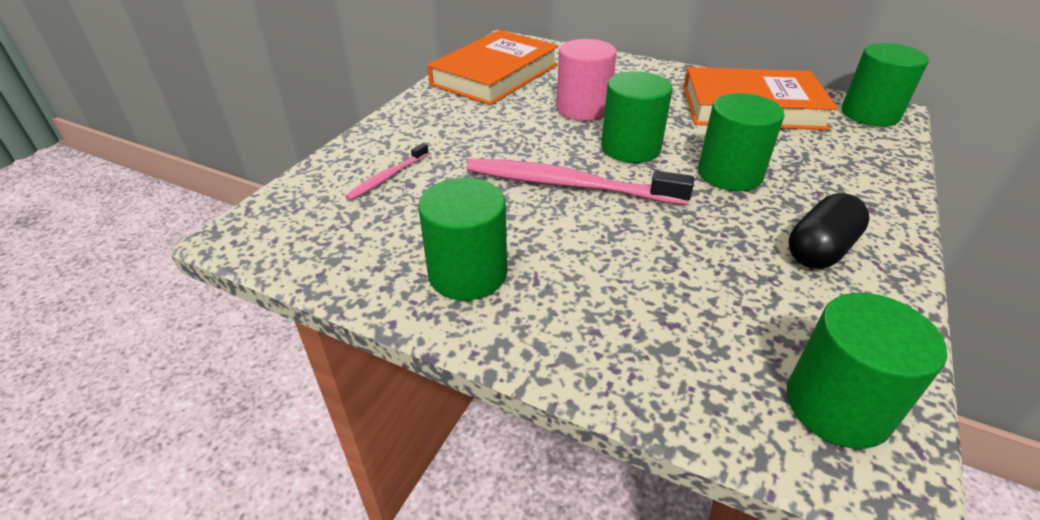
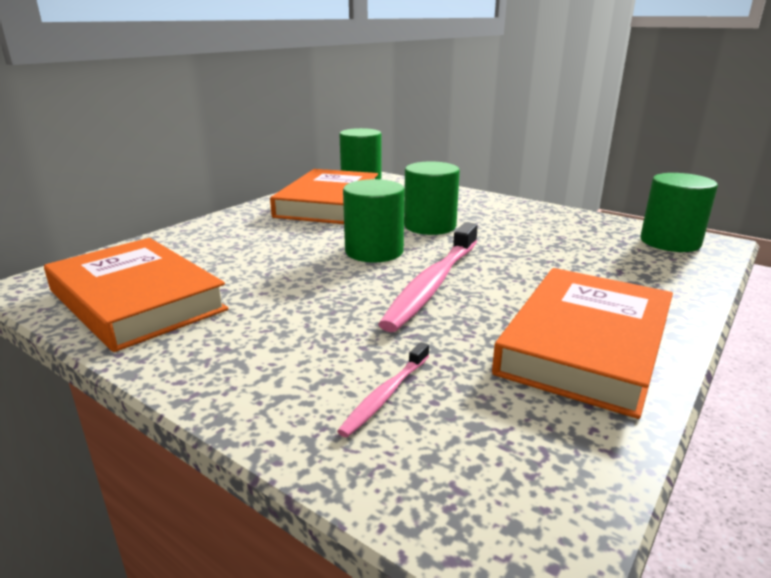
camera: 80 degrees left, 15 degrees down
(388, 177) = (386, 395): pink toothbrush -> pink toothbrush turned 75 degrees clockwise
(467, 274) = (585, 345): green cylinder -> orange book
(583, 109) = (281, 261): pink cylinder -> none
(820, 250) = (527, 220): black capsule -> none

